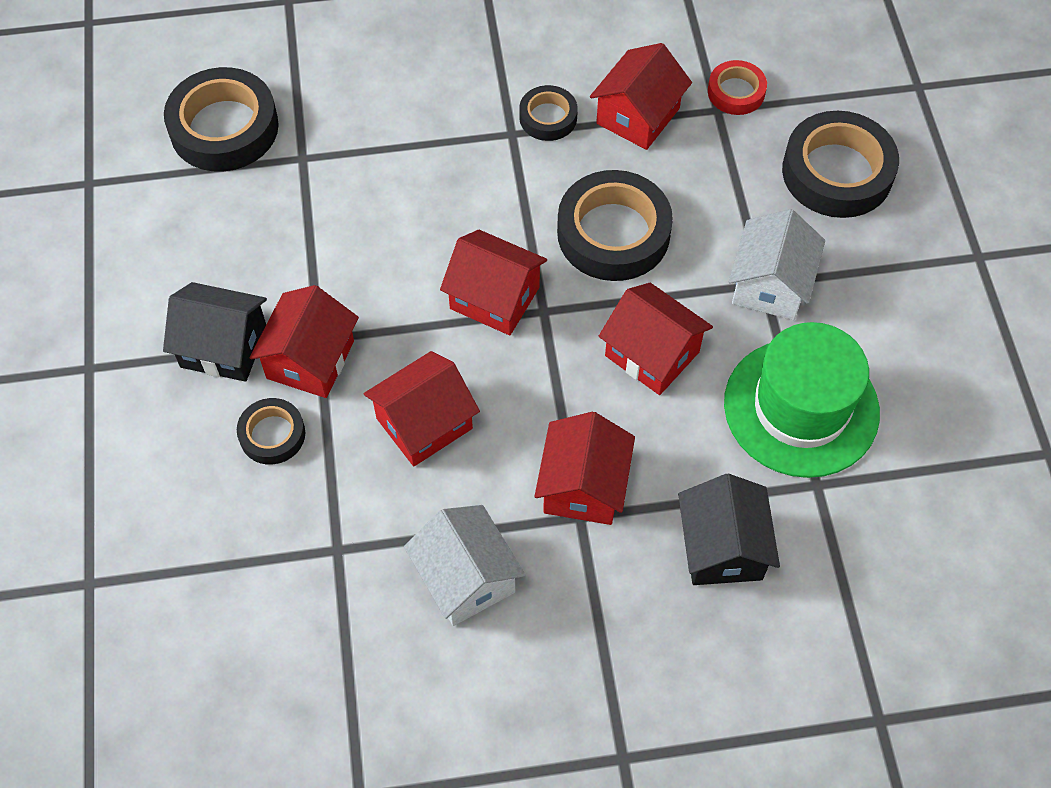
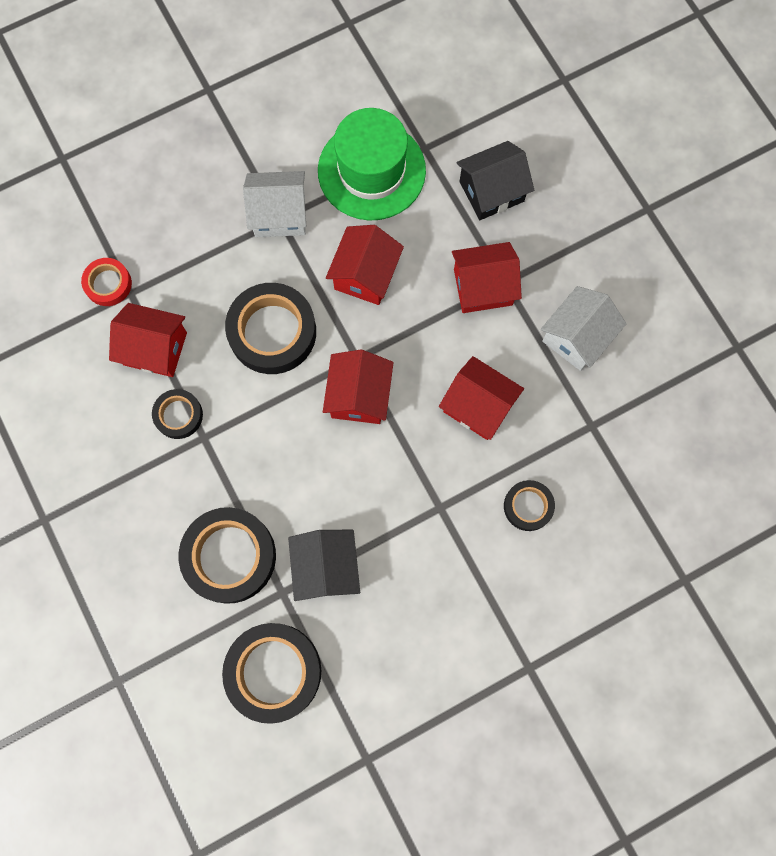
camera: 110 degrees left, 15 degrees up
(224, 347) = (473, 574): black house -> black house (326, 568)
(310, 359) = (459, 506): red house -> none
(837, 172) = (163, 195): black tape -> black tape (229, 556)

